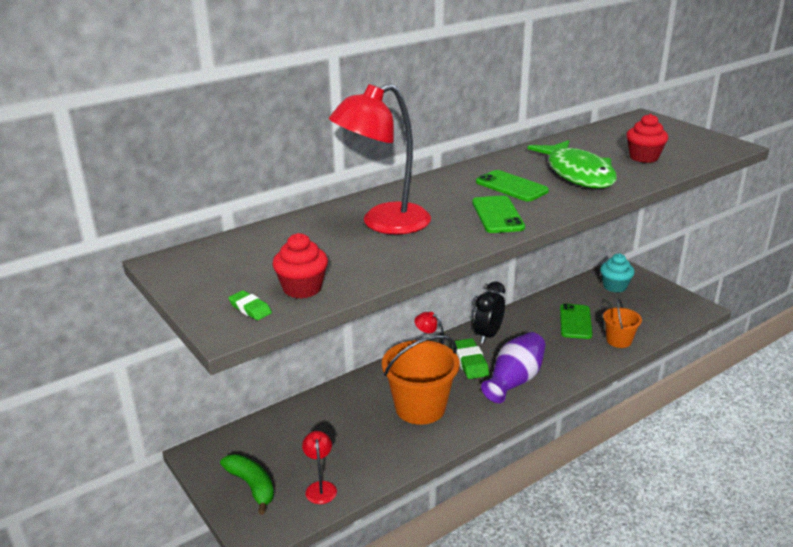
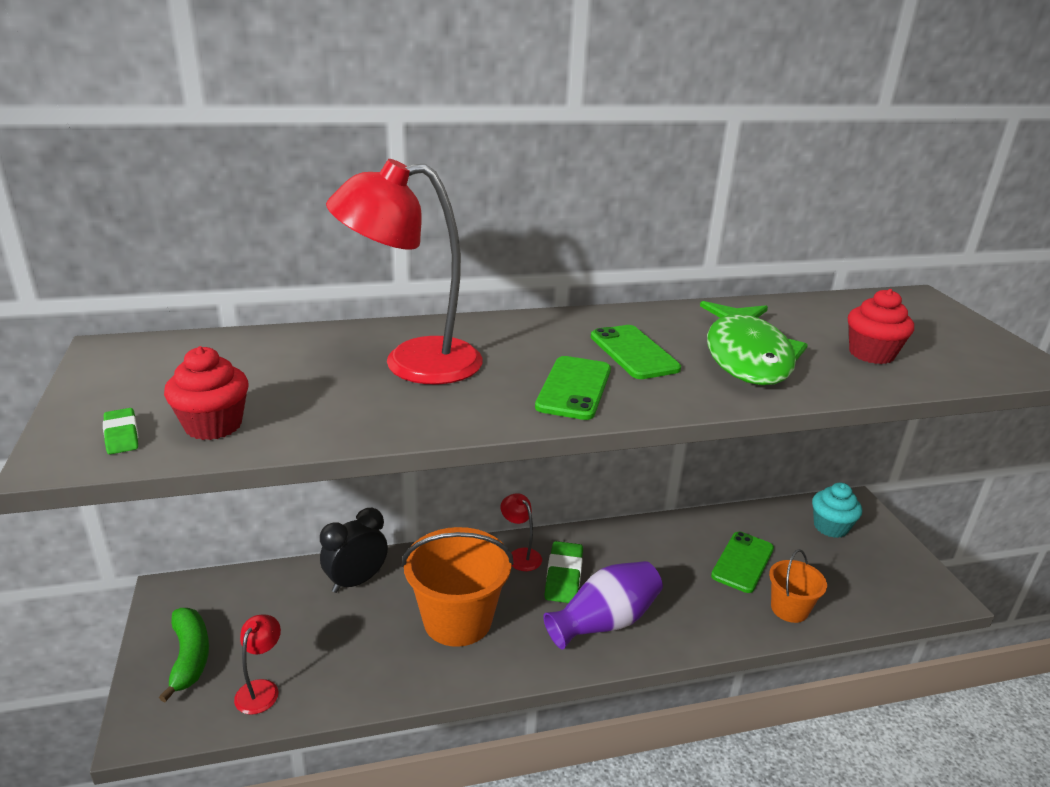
camera: 20 degrees right, 0 degrees up
(488, 335) = (611, 546): black clock -> black clock (356, 581)

